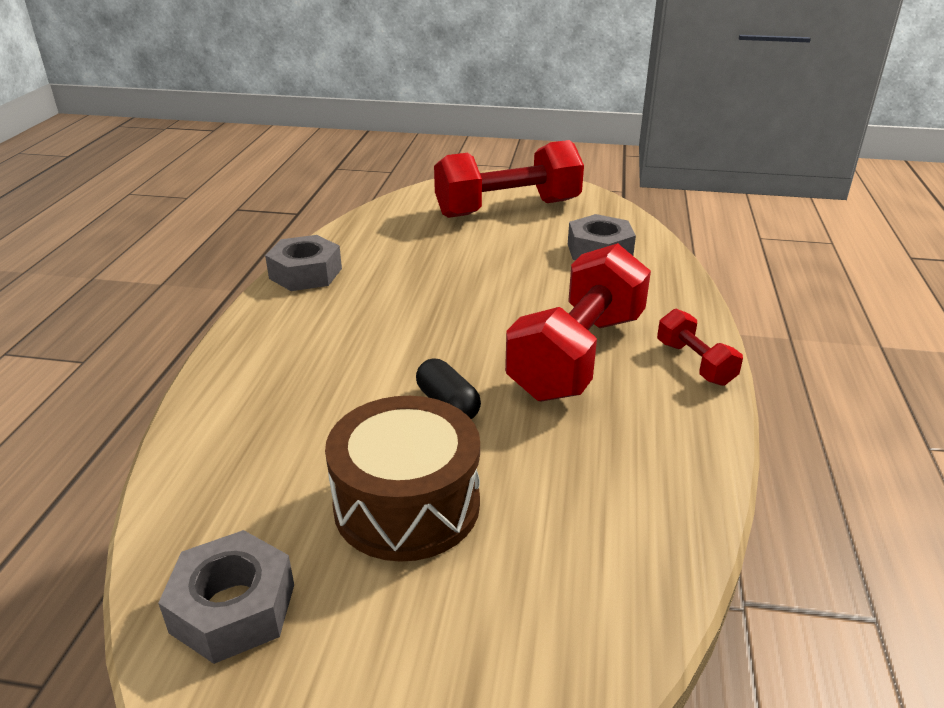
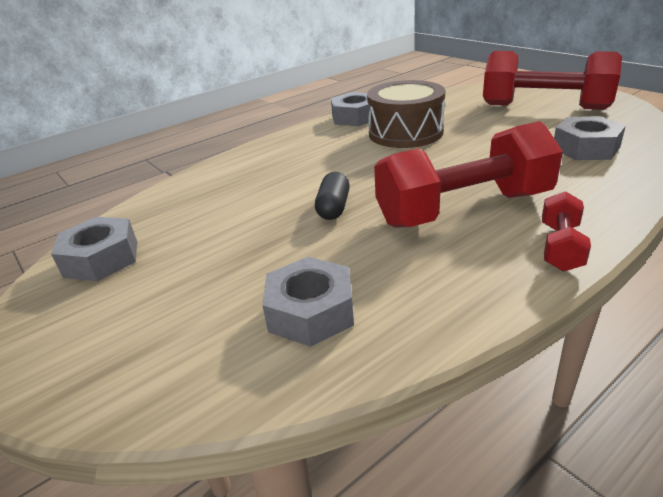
camera: 45 degrees right, 0 degrees up
(407, 505) = (235, 250): brown drum -> brown drum (405, 133)
(584, 527) = (311, 312): none -> grey nut

